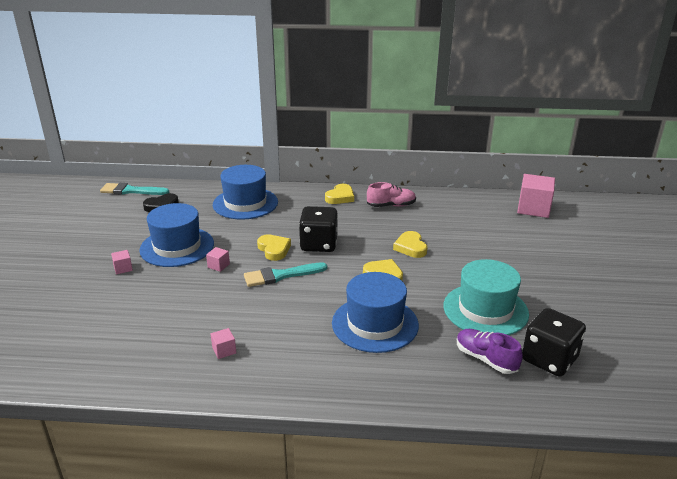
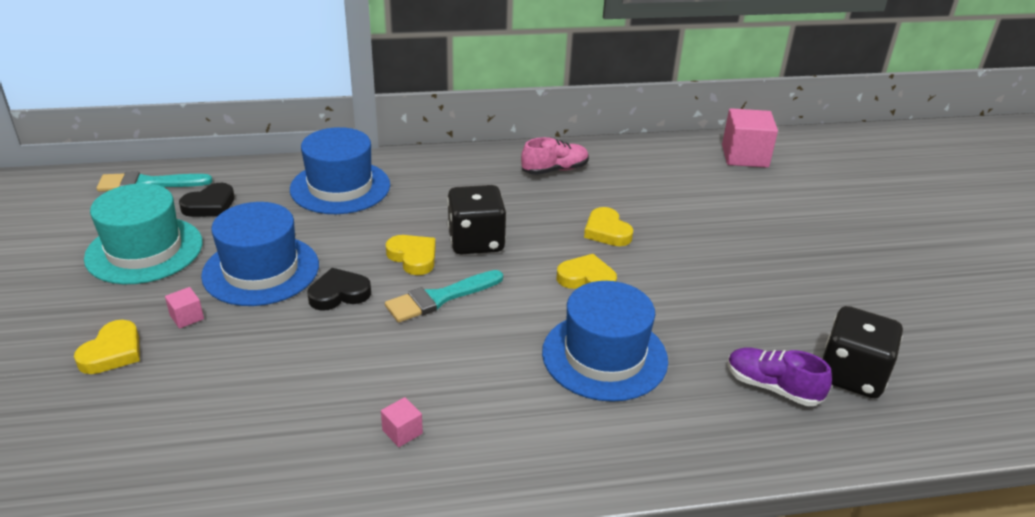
camera: 15 degrees left, 5 degrees up
(218, 266) = (339, 294): pink cube -> black heart
(340, 197) = (477, 163): yellow heart -> yellow heart (112, 352)
(485, 310) = (743, 313): turquoise hat -> turquoise hat (144, 250)

